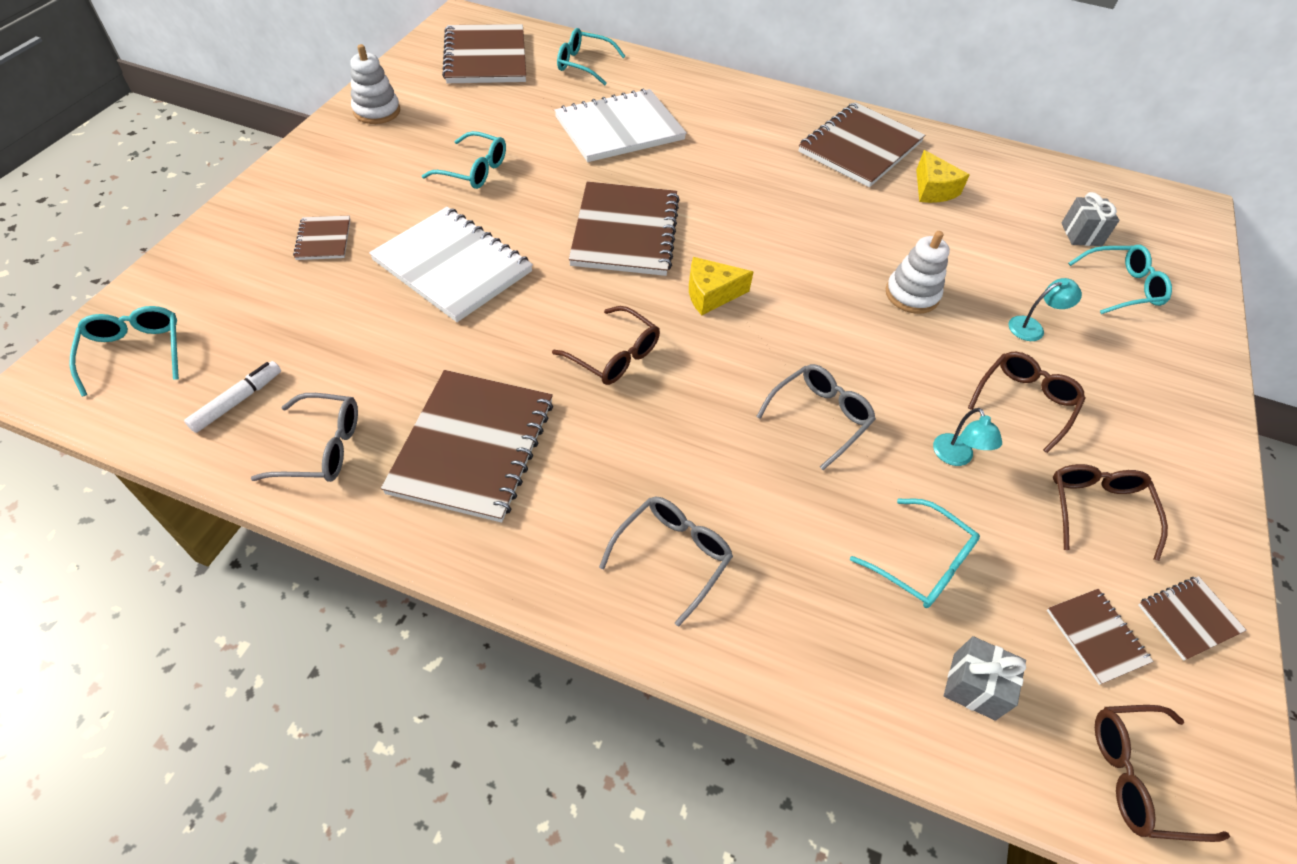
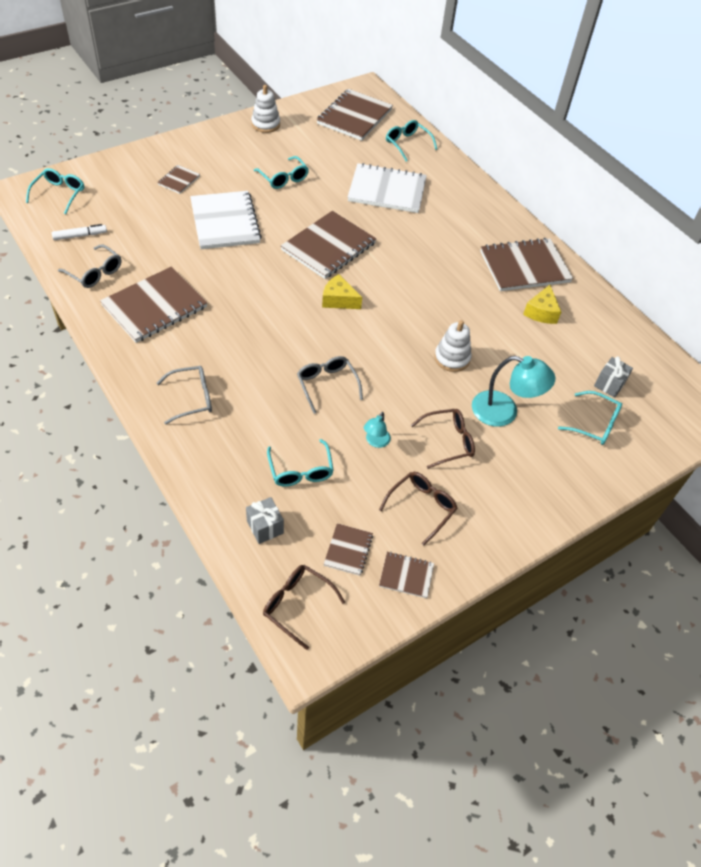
camera: 35 degrees right, 0 degrees up
(614, 356) = (257, 303): brown glasses -> none
(820, 417) = (327, 385): grey glasses -> grey glasses turned 105 degrees counterclockwise
(1032, 327) = (504, 412): turquoise lamp -> turquoise lamp, size x1.92

